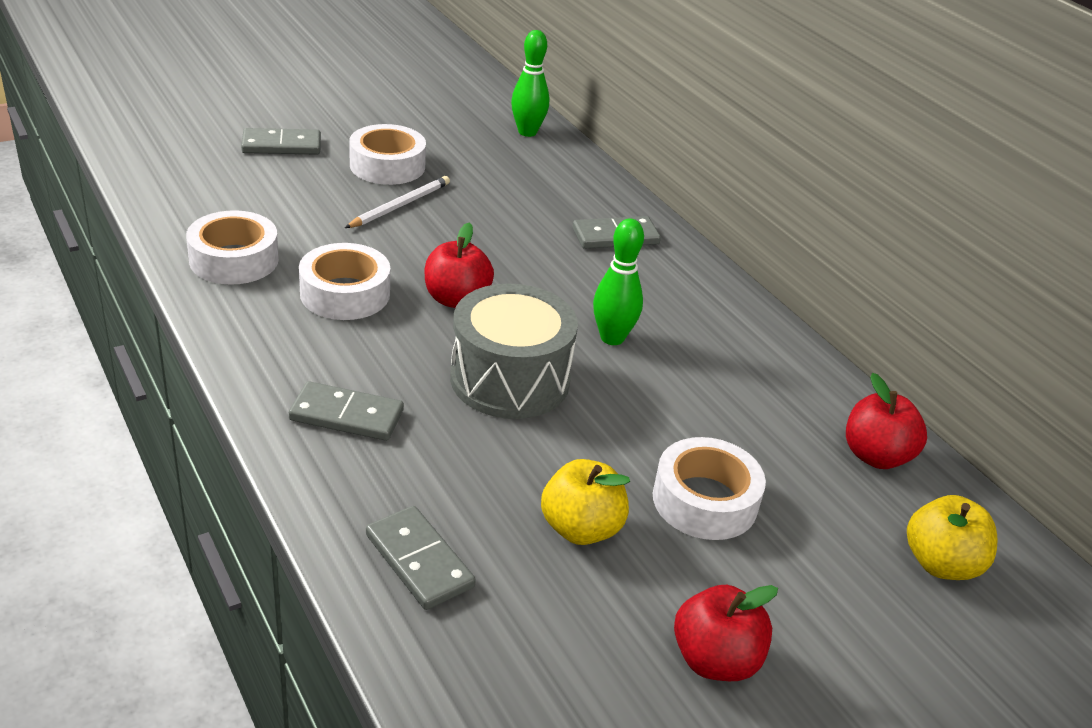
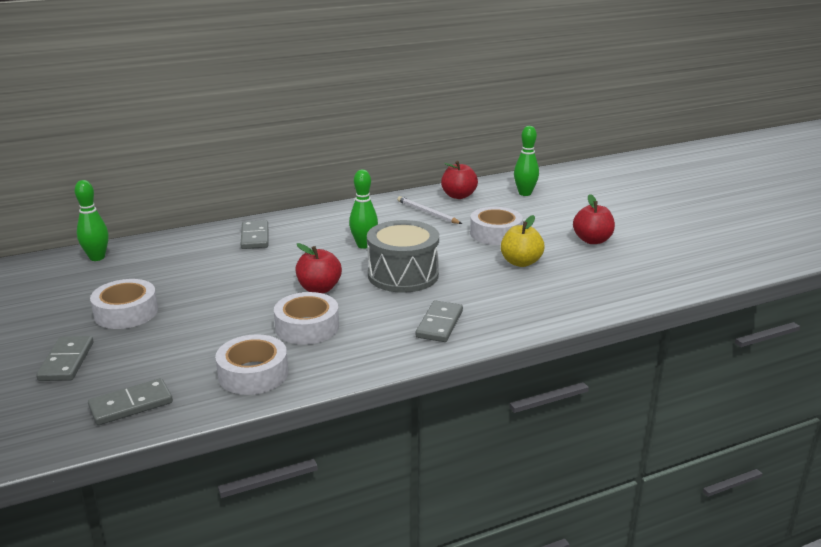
camera: 80 degrees left, 10 degrees down
(400, 205) = (191, 307): white pencil -> white pencil (427, 213)
(419, 561) = (553, 302): grey domino -> grey domino (131, 405)
(941, 563) = (525, 193): yellow apple -> green bowling pin

